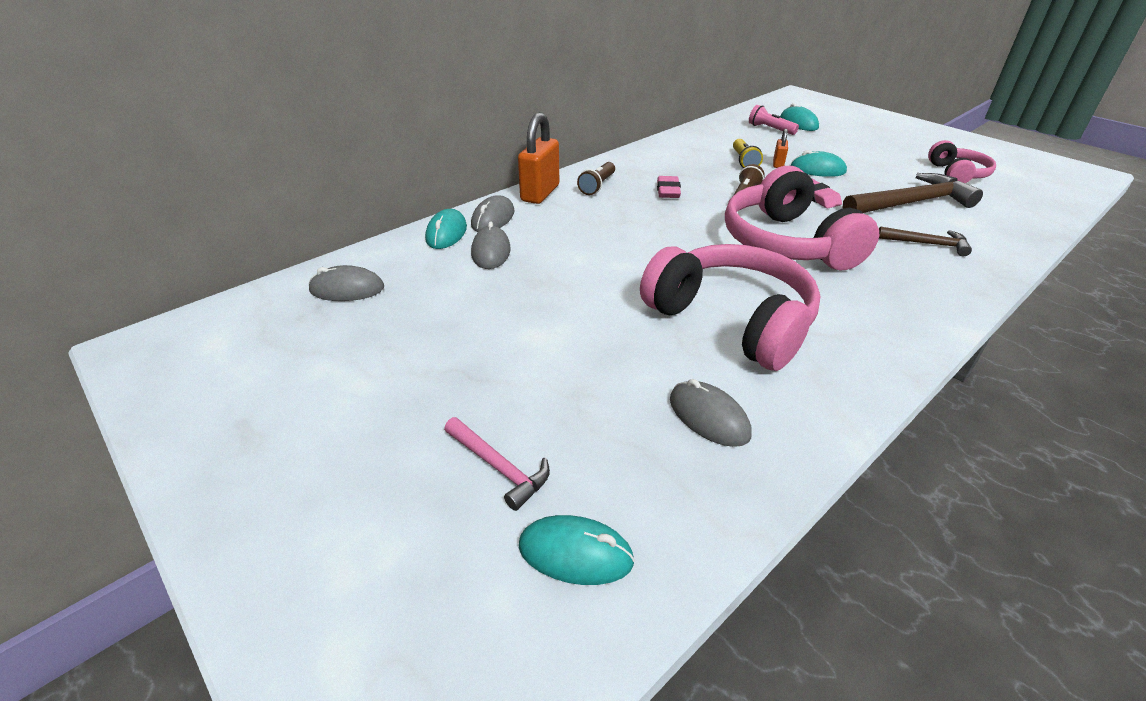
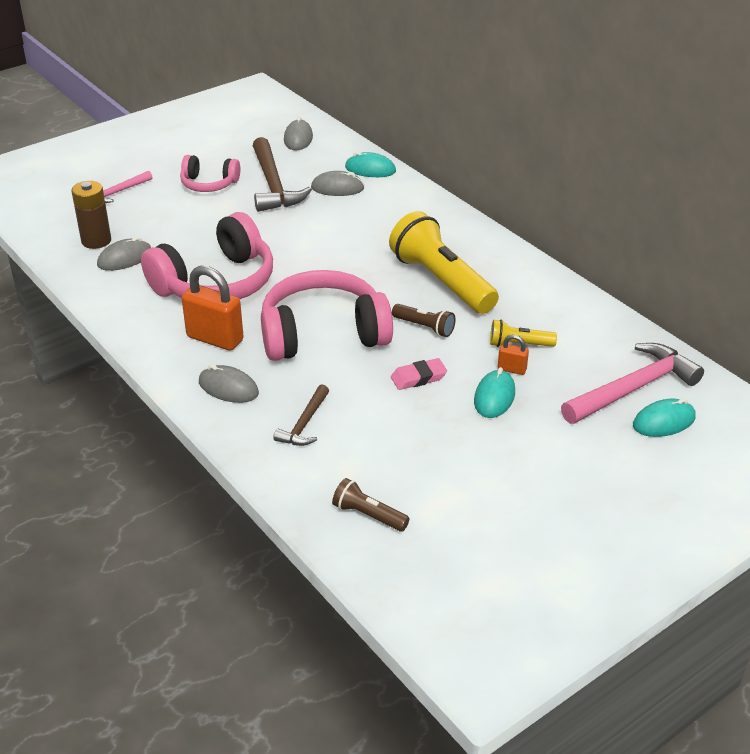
camera: 95 degrees right, 0 degrees up
(493, 218) = (392, 188): grey mouse -> grey mouse (228, 388)
(540, 193) = (440, 211): orange padlock -> orange padlock (215, 338)
(575, 553) = (57, 211): turquoise mouse -> none
(597, 186) = (454, 242): brown flashlight -> brown flashlight (368, 515)
(668, 191) = (441, 281): pink eraser -> yellow flashlight
(668, 464) = (96, 241): none -> brown battery
(770, 129) = (634, 388): pink flashlight -> pink hammer
(911, 203) = (397, 445): brown hammer -> brown hammer (273, 185)
(956, 174) = (479, 520): pink headphones -> pink headphones (209, 184)

